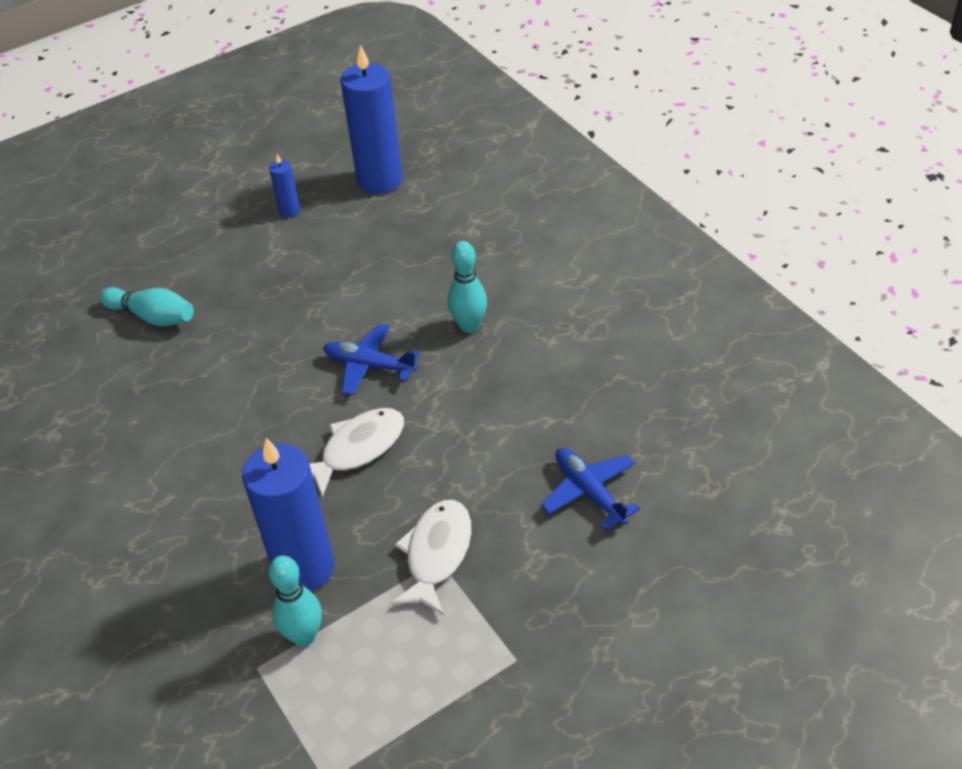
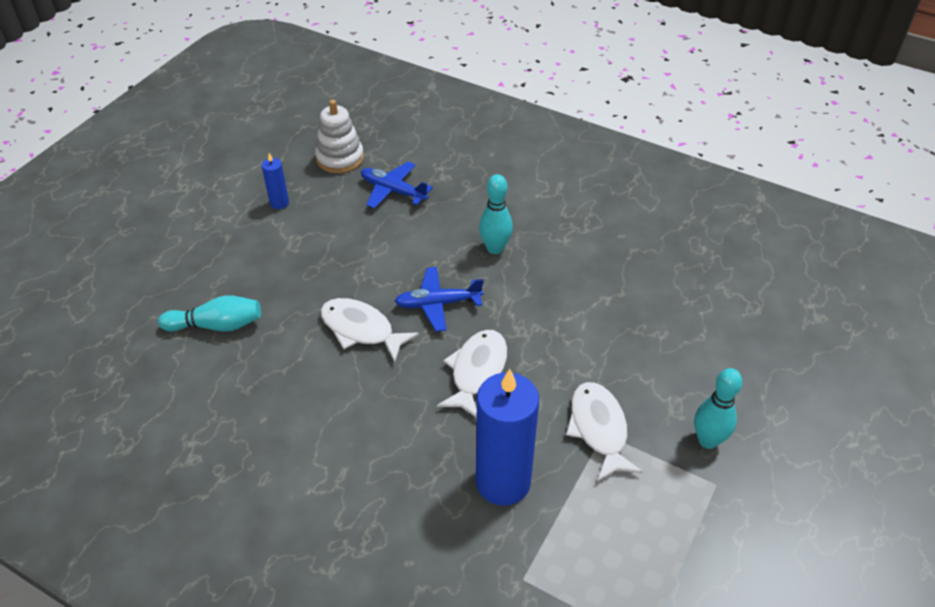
camera: 30 degrees left, 0 degrees up
(278, 366) = (361, 330): none -> white fish
(304, 636) = (543, 536): turquoise bowling pin -> turquoise bowling pin (708, 440)
(380, 180) = (340, 158): blue candle -> white stacking toy
(589, 491) = (674, 340): blue plane -> blue plane (393, 191)

